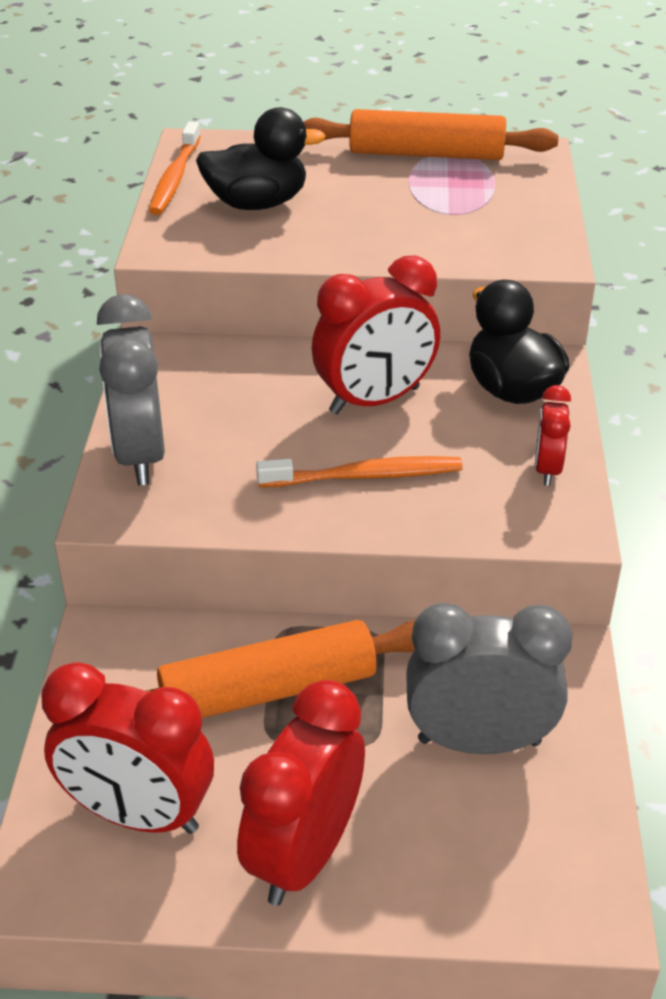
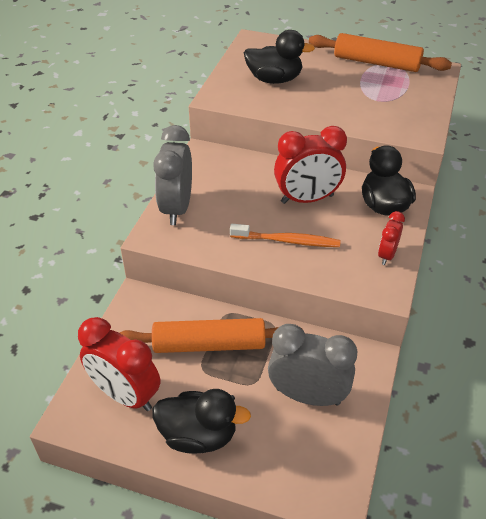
camera: 15 degrees right, 5 degrees up
(175, 178) = (237, 58): orange toothbrush -> none
(304, 855) = (198, 435): red clock -> black duck

